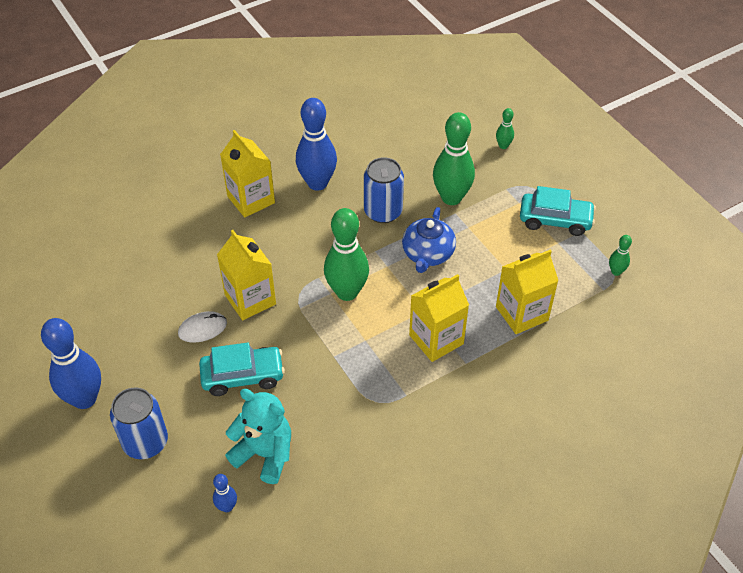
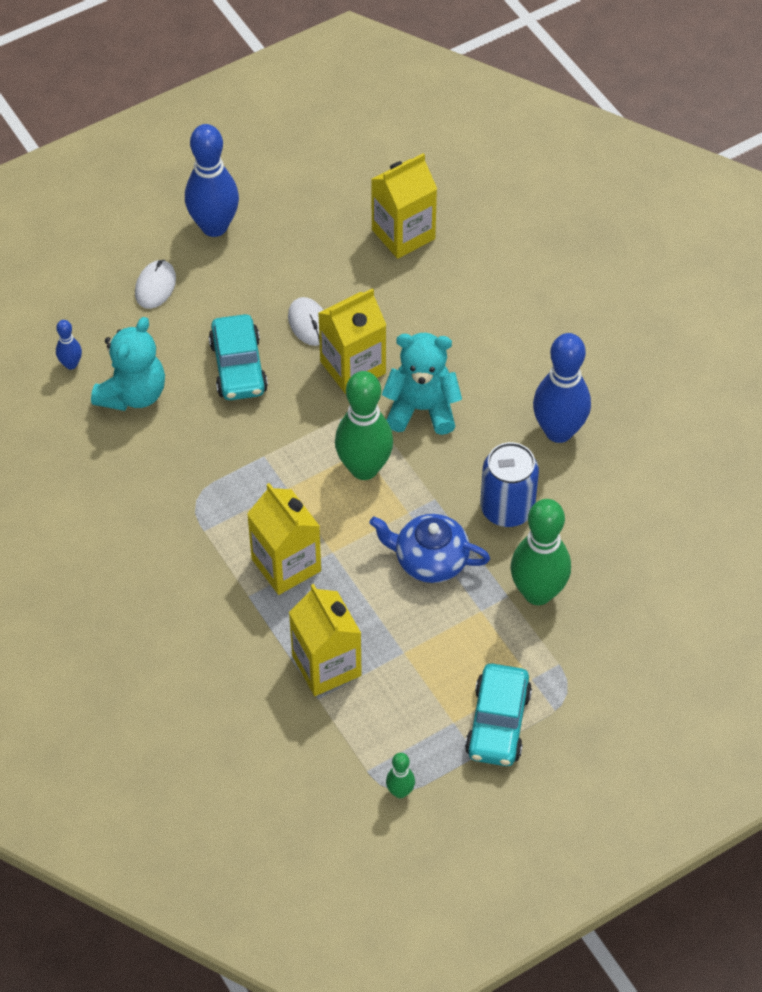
camera: 90 degrees right, 5 degrees up
(145, 442) = (155, 286): blue can -> white mouse
(251, 199) = (524, 358): yellow carton -> yellow carton (403, 234)
(293, 258) = (421, 409): none -> turquoise teddy bear
(503, 146) = (651, 667): green bowling pin -> none

